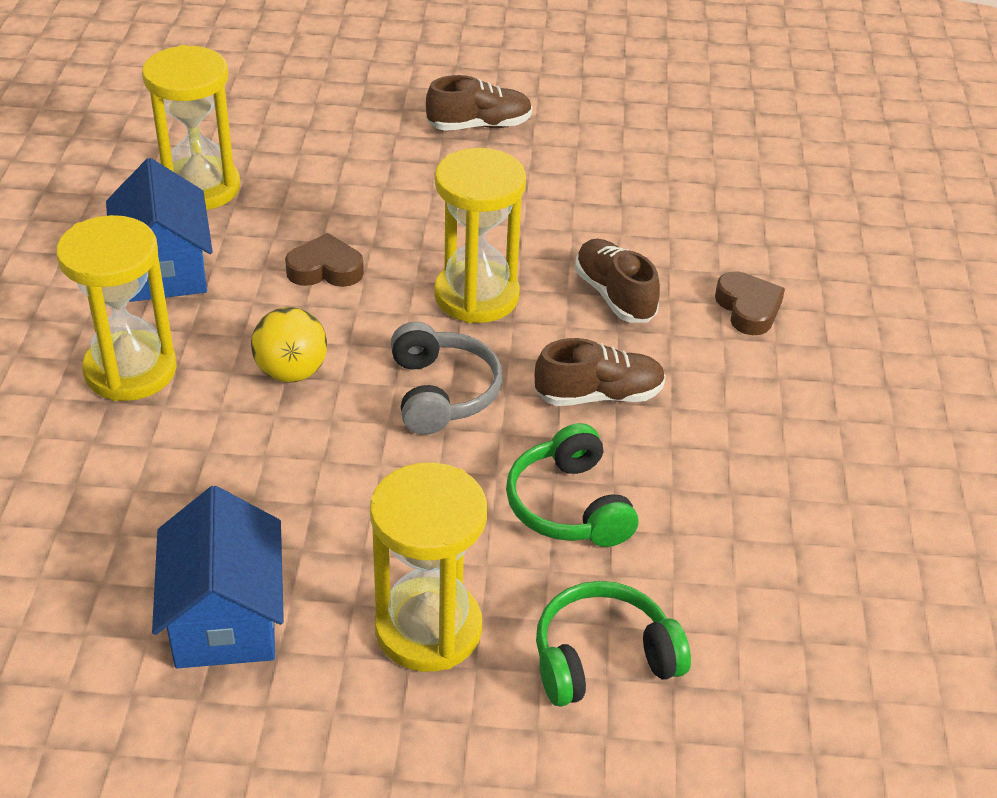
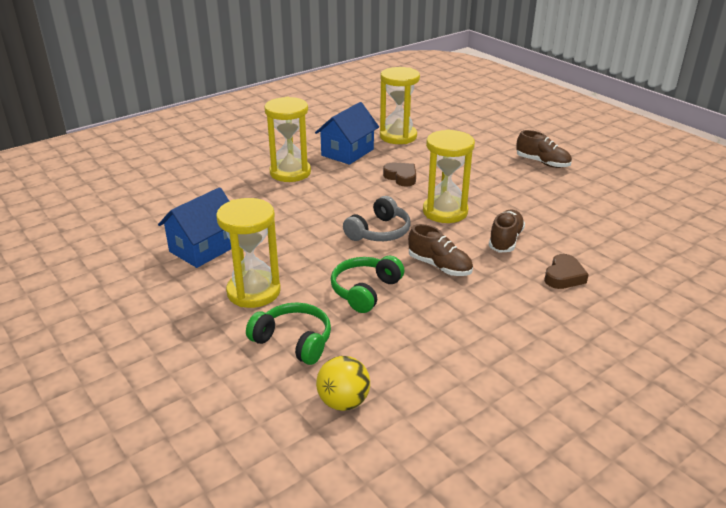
camera: 50 degrees right, 10 degrees down
(291, 372) = (338, 199): yellow ball -> yellow ball (343, 402)

